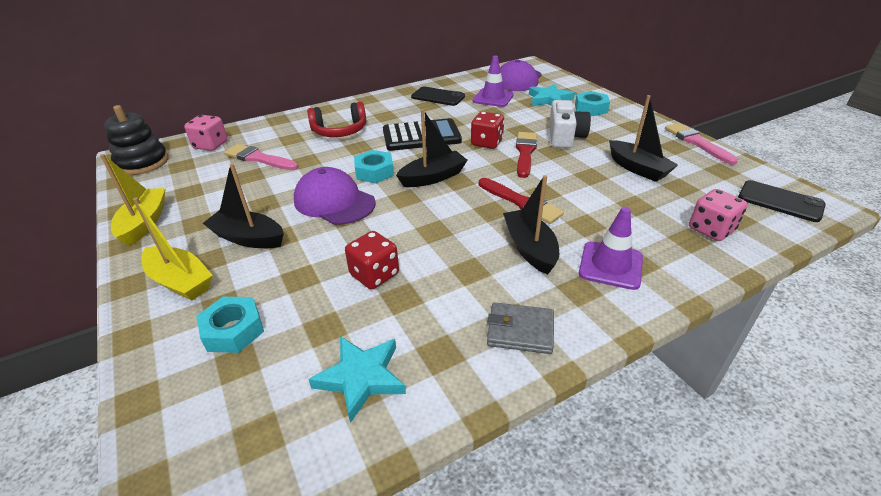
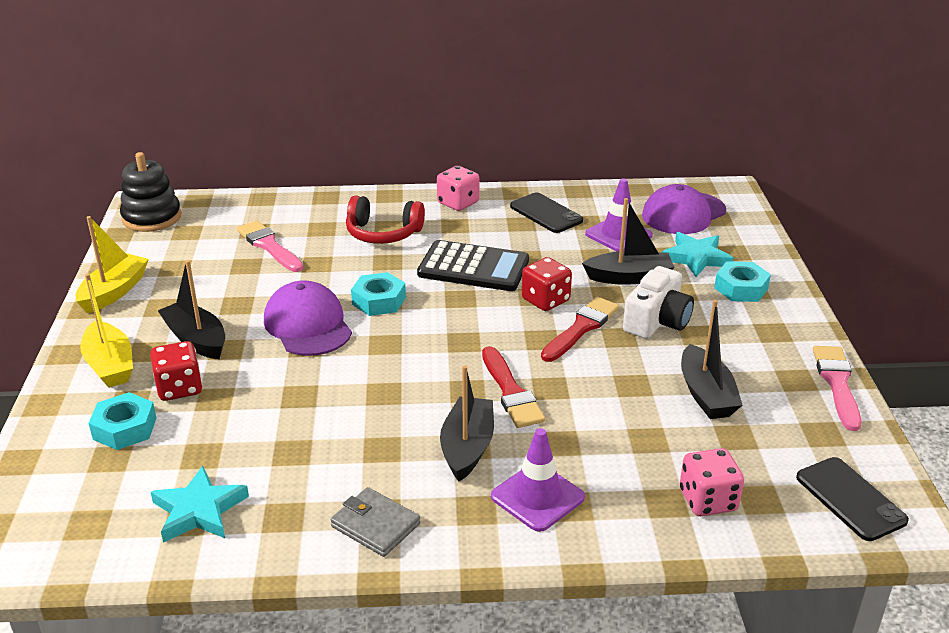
camera: 25 degrees right, 5 degrees down
(211, 145) = (231, 213): pink dice -> pink dice (458, 203)
(374, 275) = (285, 420): red dice -> red dice (179, 388)
(433, 177) = (438, 328): black boat -> black boat (629, 277)

